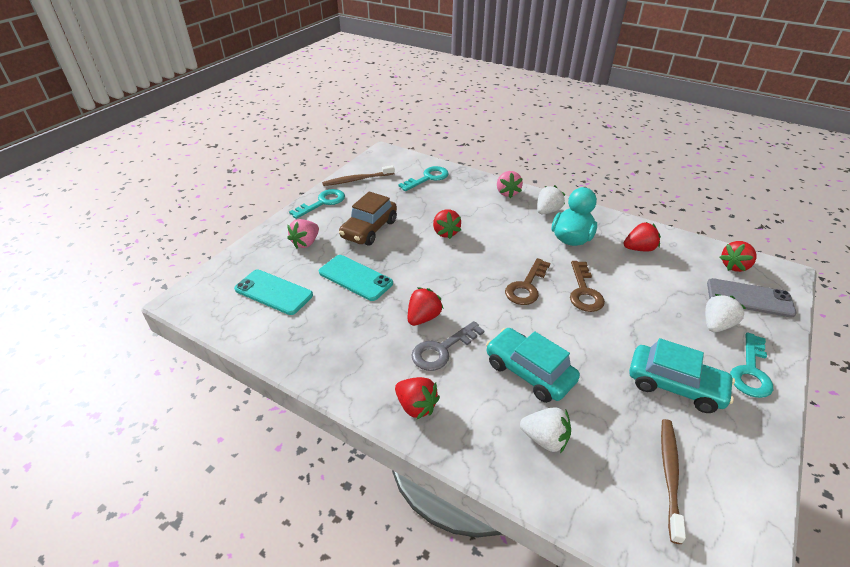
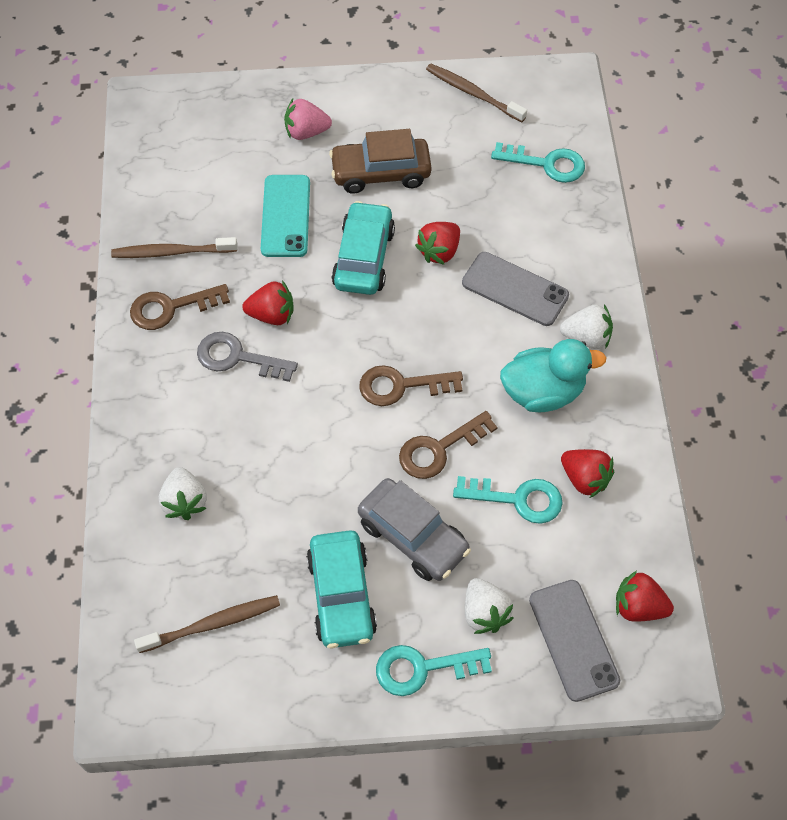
camera: 55 degrees right, 20 degrees up
(273, 292) = (208, 162): turquoise phone -> none
(322, 202) = (393, 93): turquoise key -> turquoise key (518, 499)
(322, 343) = (171, 252): none -> brown toothbrush
(367, 366) = (171, 308): none -> brown key
(416, 406) = (150, 376): red strawberry -> none
(496, 219) = (515, 289): none -> grey phone
(507, 193) = (592, 270): pink strawberry -> none
(529, 372) = (263, 450): turquoise car -> turquoise car (364, 258)
(643, 330) = (413, 536): none -> grey car
(716, 325) = (484, 613): white strawberry -> white strawberry turned 60 degrees clockwise

